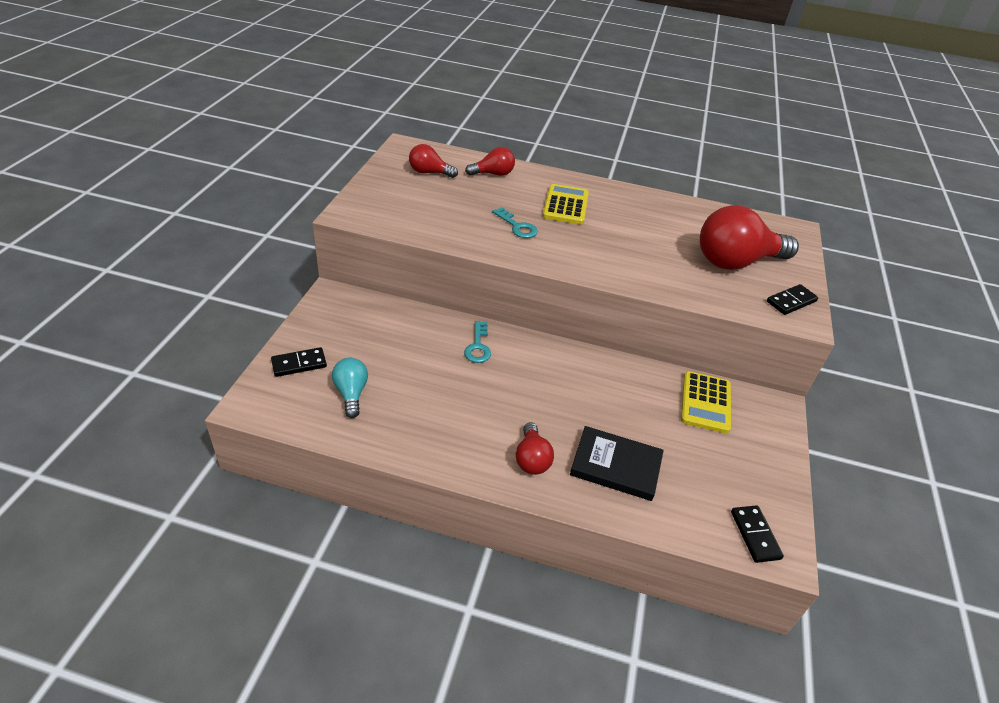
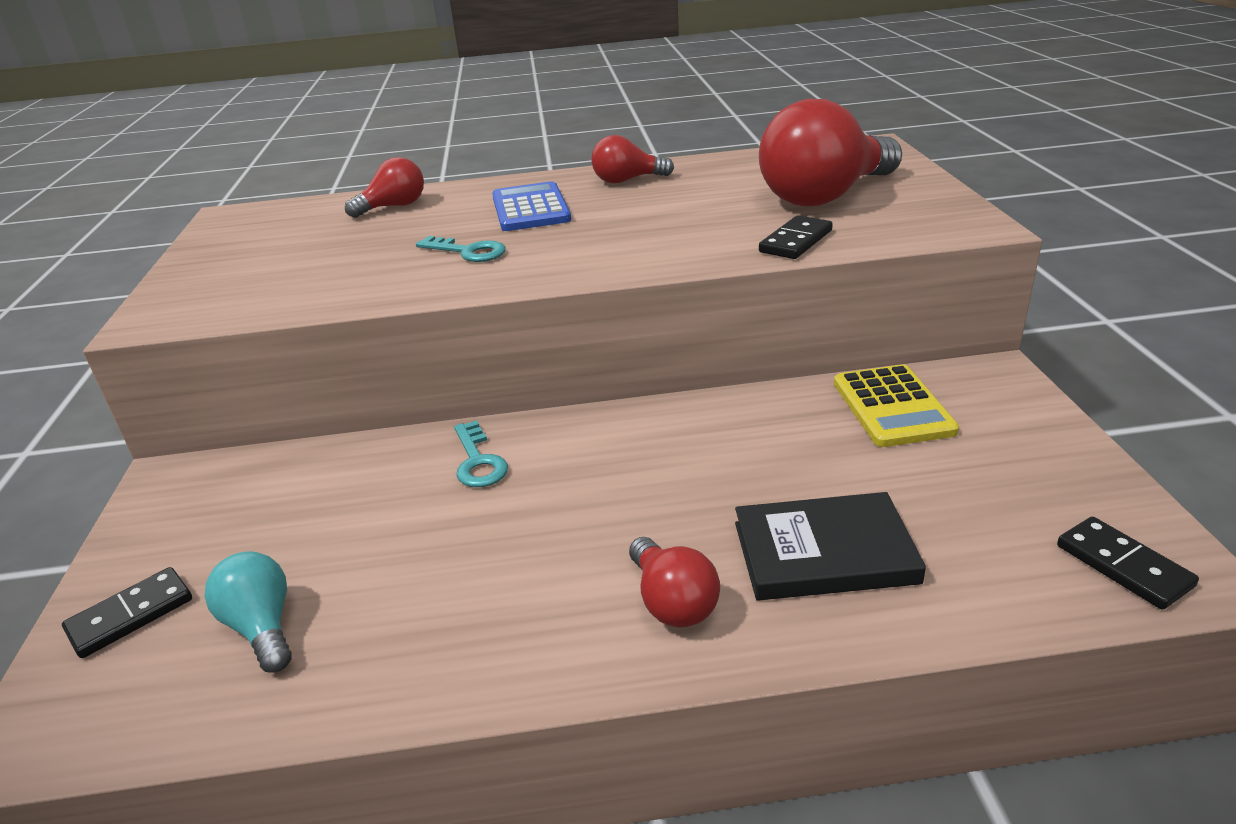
camera: 15 degrees left, 10 degrees down
(429, 172) = (285, 232): red light bulb -> red light bulb (627, 180)
(565, 205) = (530, 209): yellow calculator -> blue calculator
(791, 301) = (938, 213): black domino -> black domino (795, 241)

